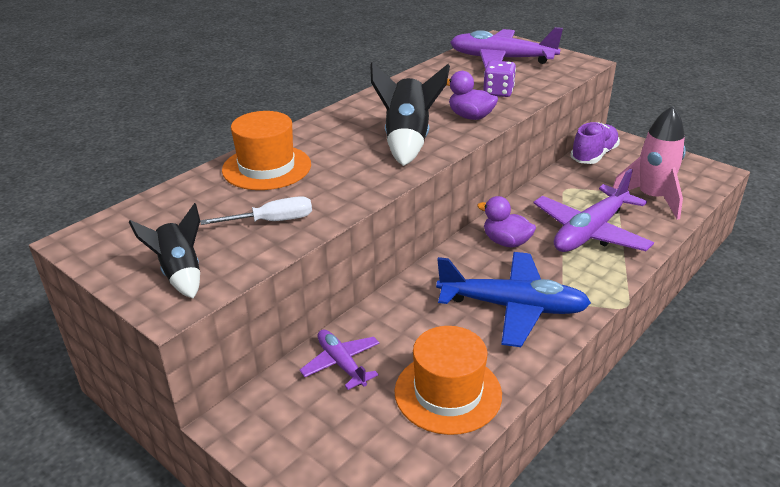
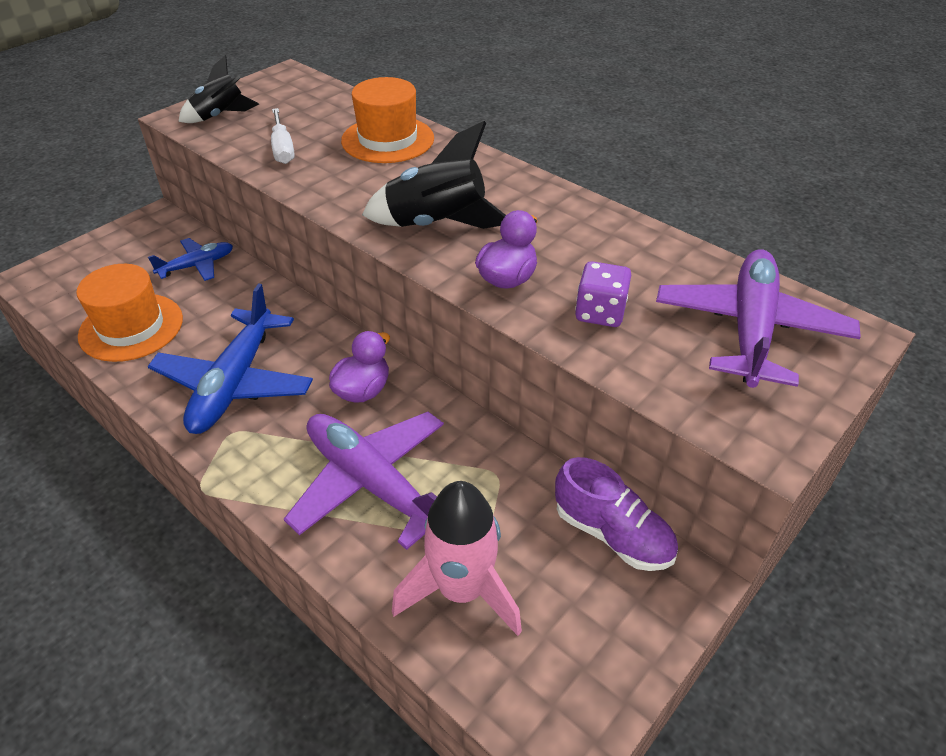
camera: 90 degrees right, 10 degrees up
(341, 363) = (197, 265): purple plane -> blue plane

